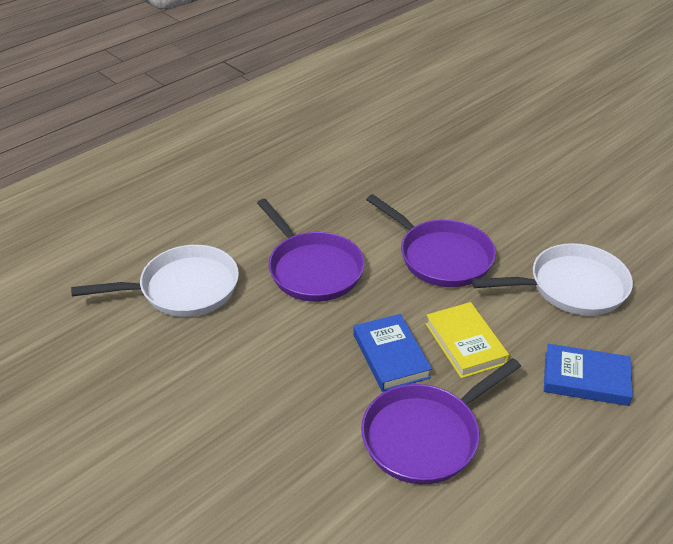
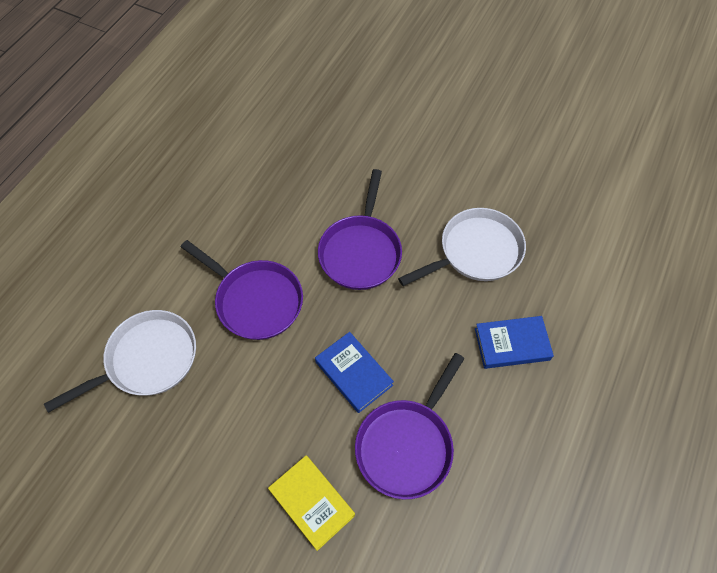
camera: 20 degrees left, 20 degrees up
(441, 256) = (361, 251): purple pan -> purple pan turned 75 degrees clockwise
(465, 343) = (409, 340): yellow book -> yellow book (312, 502)

